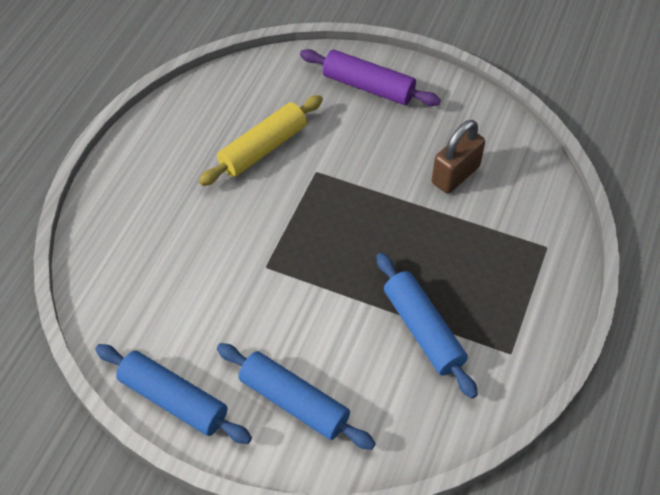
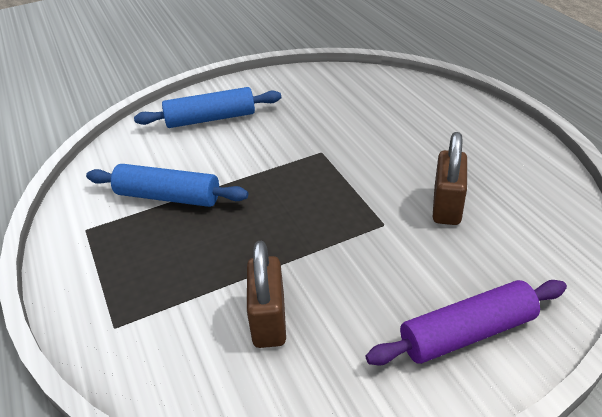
camera: 135 degrees right, 15 degrees down
(174, 399) = (276, 81): blue rolling pin -> none
(263, 148) = (447, 206): yellow rolling pin -> brown padlock

